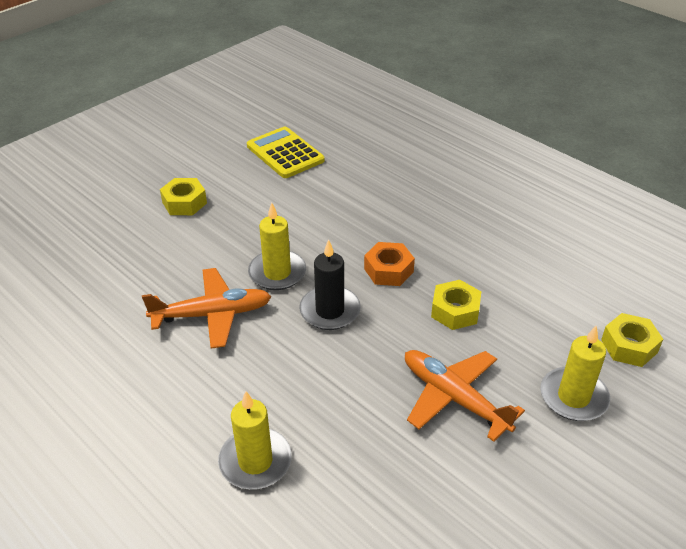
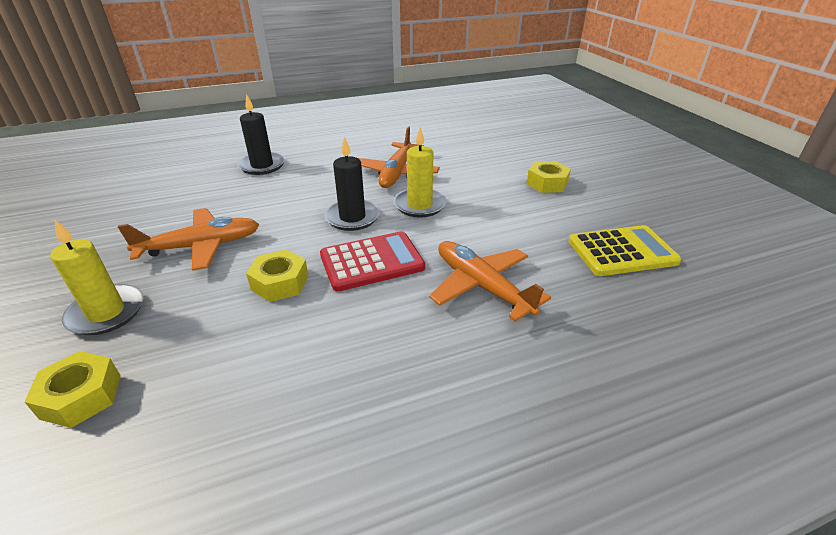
camera: 115 degrees right, 5 degrees down
(255, 461) = (262, 165): yellow candle -> black candle
(376, 206) = (482, 286): none -> orange plane
(388, 270) = (372, 261): orange nut -> red calculator

